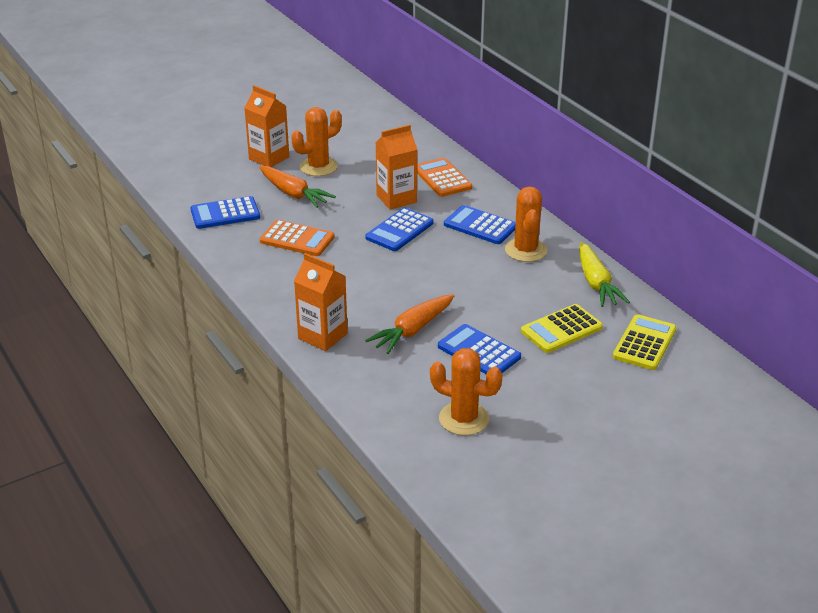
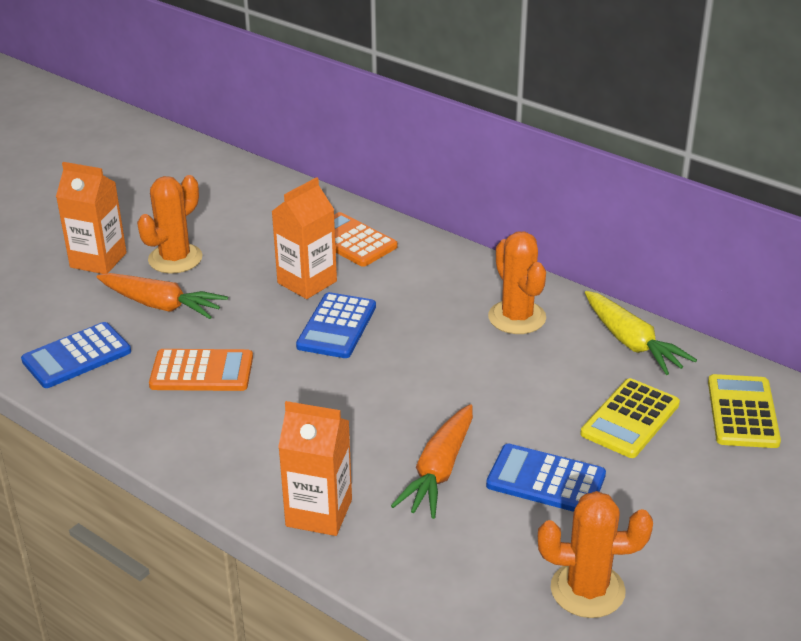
camera: 20 degrees left, 0 degrees up
(480, 226) = (438, 296): blue calculator -> none

